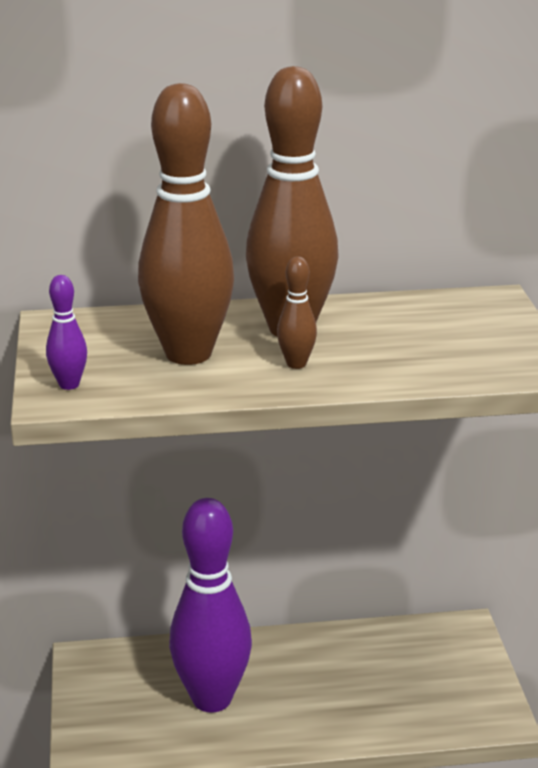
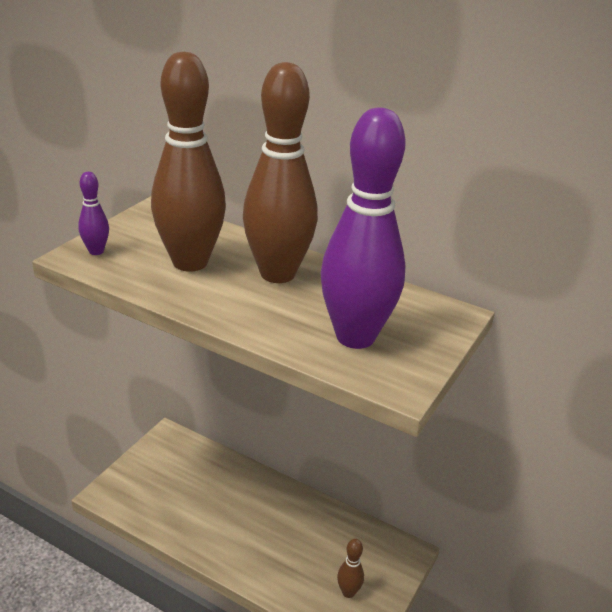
camera: 35 degrees right, 5 degrees up
(212, 699) = (204, 502): purple bowling pin -> purple bowling pin (355, 337)
(296, 364) = (241, 299): brown bowling pin -> brown bowling pin (348, 592)

